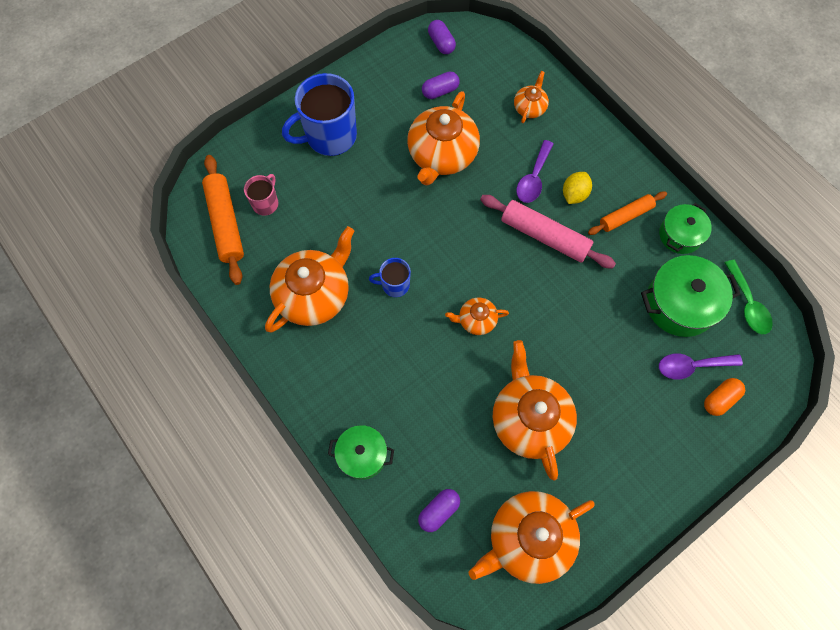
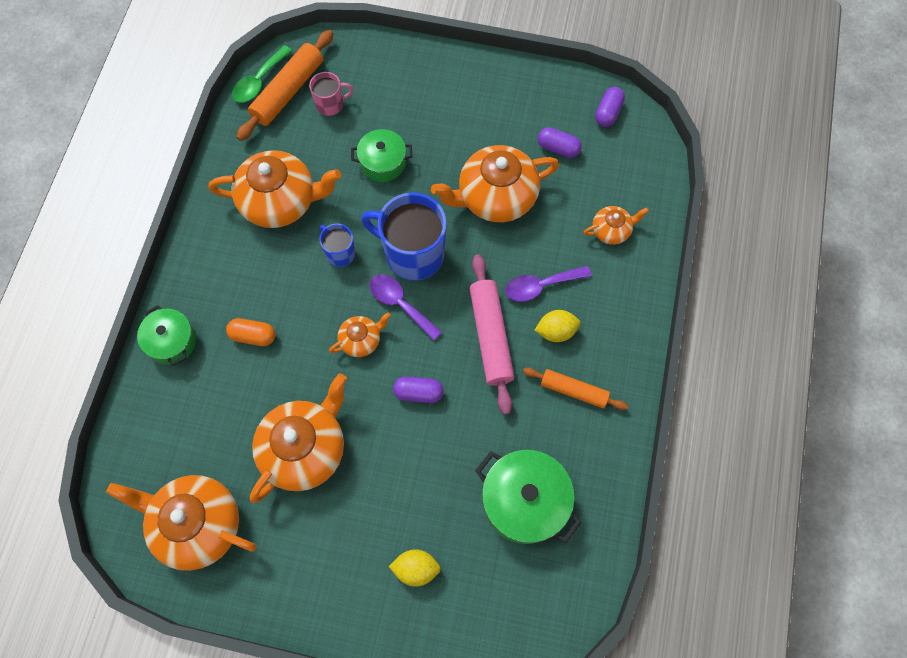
camera: 50 degrees right, 0 degrees up
(330, 136) = (434, 101): blue mug -> blue mug (413, 254)
(439, 511) = (168, 435): purple capsule -> purple capsule (418, 393)
(476, 320) = (361, 340): orange teapot -> orange teapot turned 105 degrees clockwise
(676, 408) = (416, 569): none -> yellow lemon
(680, 235) = (598, 452): green pot -> green pot (383, 162)
(691, 366) = (469, 554): purple spoon -> purple spoon (400, 304)
(720, 399) = (457, 603): orange capsule -> orange capsule (253, 336)
(748, 304) = (578, 565): green spoon -> green spoon (259, 81)

